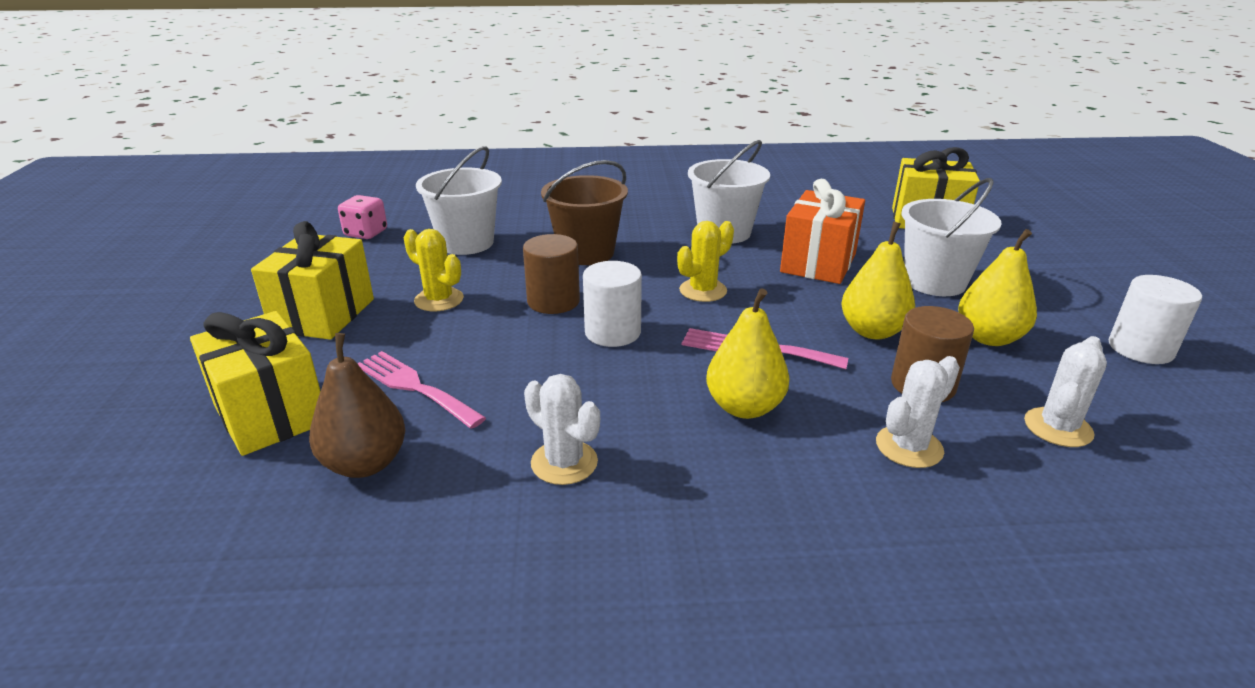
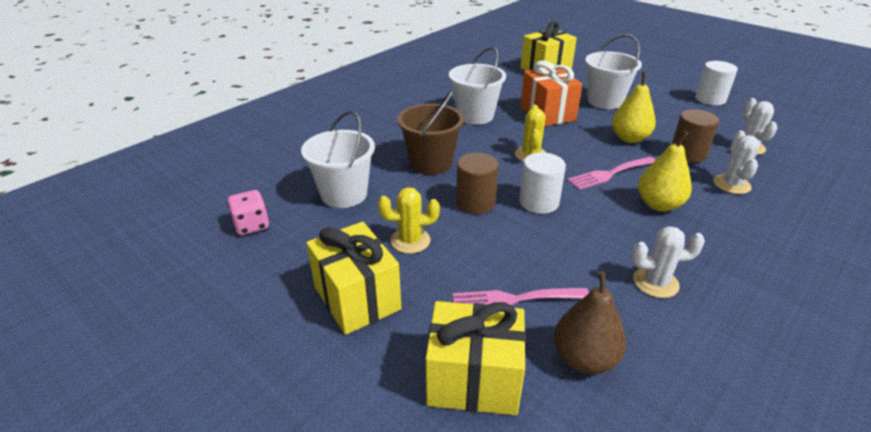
camera: 45 degrees left, 5 degrees up
(988, 338) = (667, 119): yellow pear -> none

